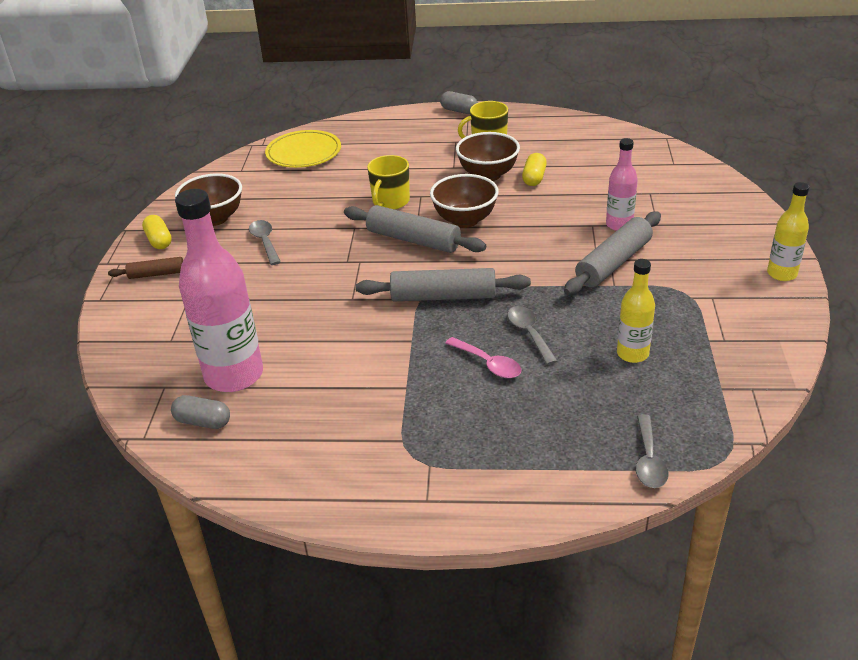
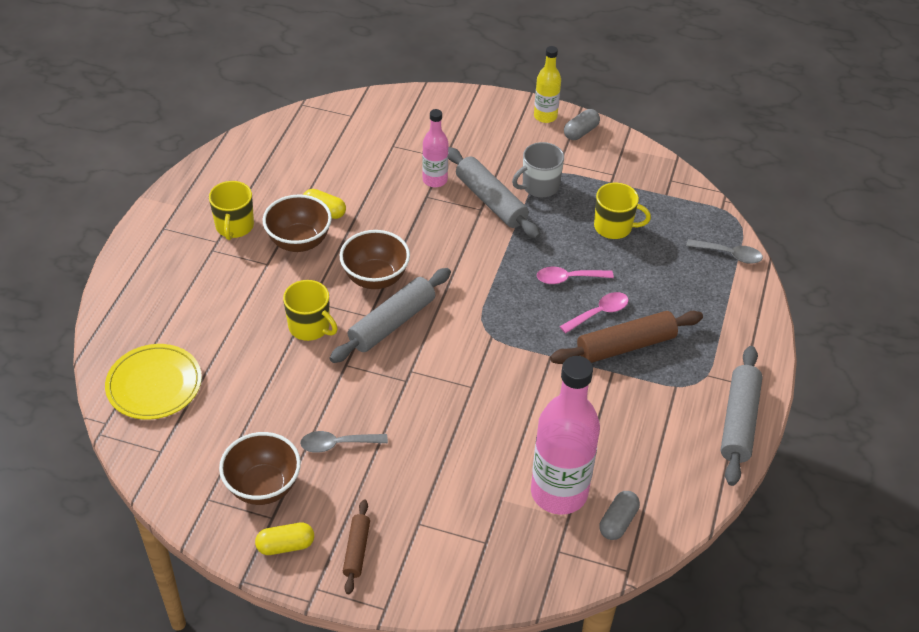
camera: 80 degrees left, 10 degrees up
(443, 296) = (494, 321): grey rolling pin -> grey rolling pin (738, 421)
(448, 391) = (625, 346): none -> brown rolling pin
(459, 111) = (143, 231): grey capsule -> grey capsule (581, 132)
(529, 333) = (568, 278): grey spoon -> pink spoon
(632, 354) = (614, 227): yellow bottle -> yellow mug
(660, 290) = (539, 186): none -> grey mug

